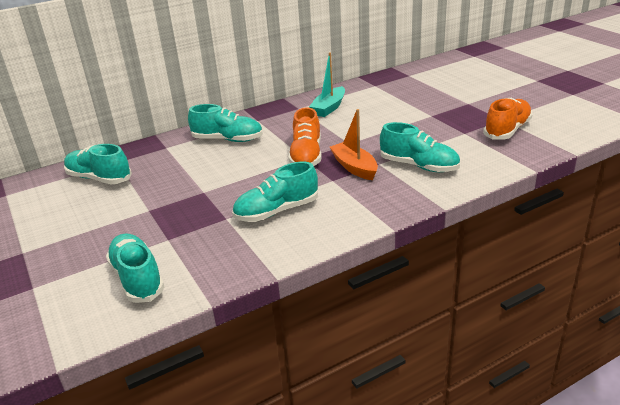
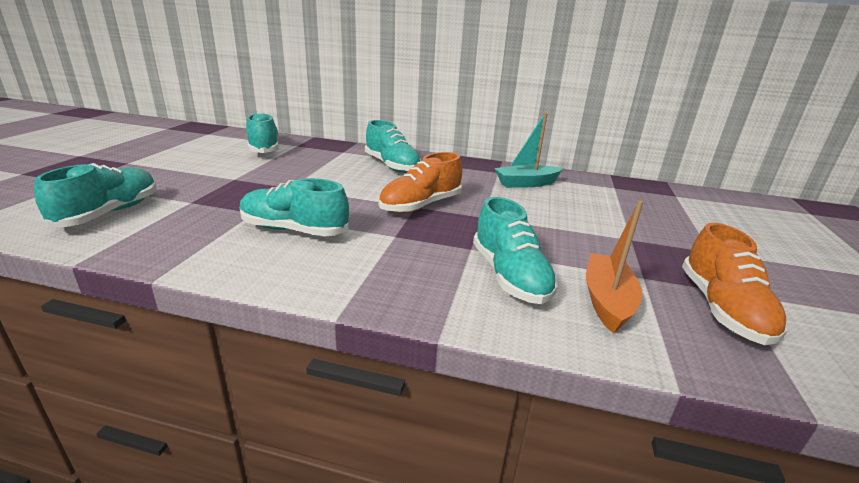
camera: 40 degrees right, 5 degrees down
(354, 167) = (439, 237): orange boat -> orange boat (607, 300)
(507, 130) = (722, 309): orange shoe -> orange shoe turned 105 degrees clockwise

